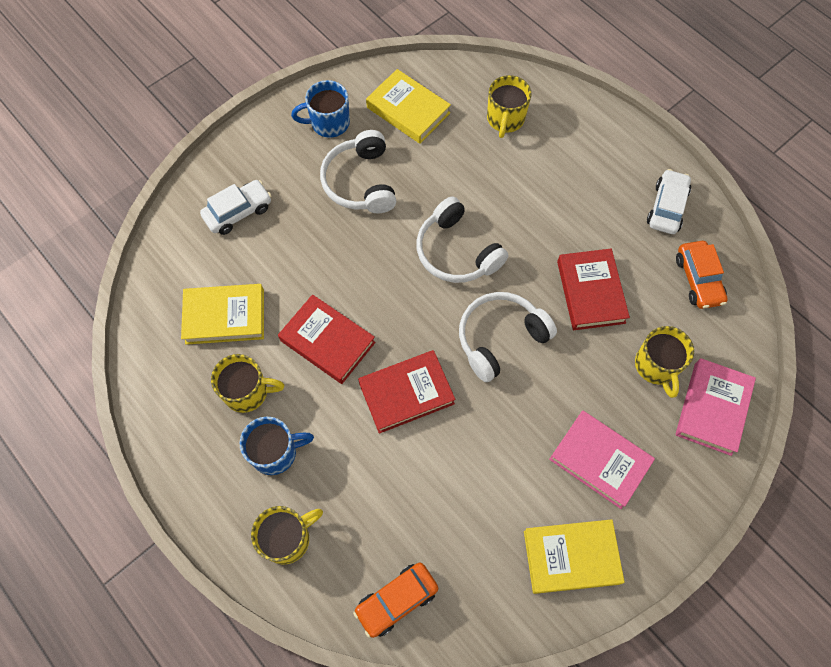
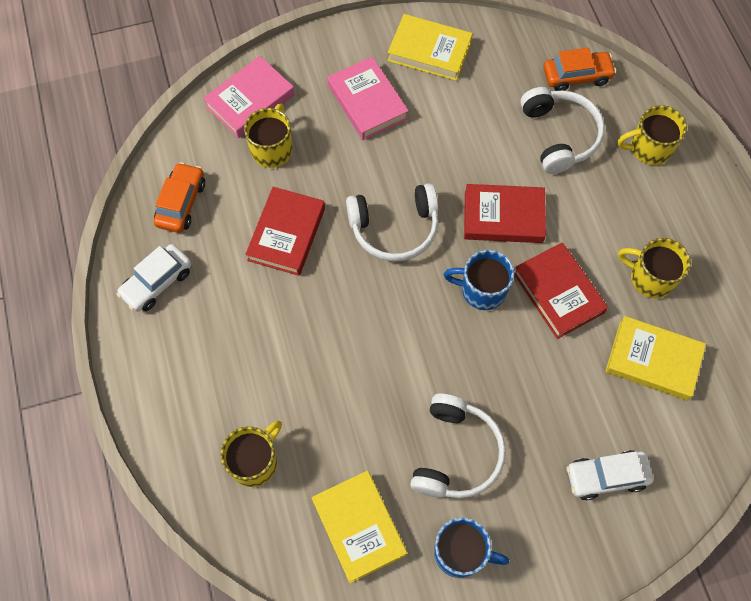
camera: 155 degrees left, 0 degrees up
(275, 452) = (639, 216): blue mug -> blue mug (482, 290)
(456, 252) = (392, 328): white headphones -> white headphones (559, 135)

